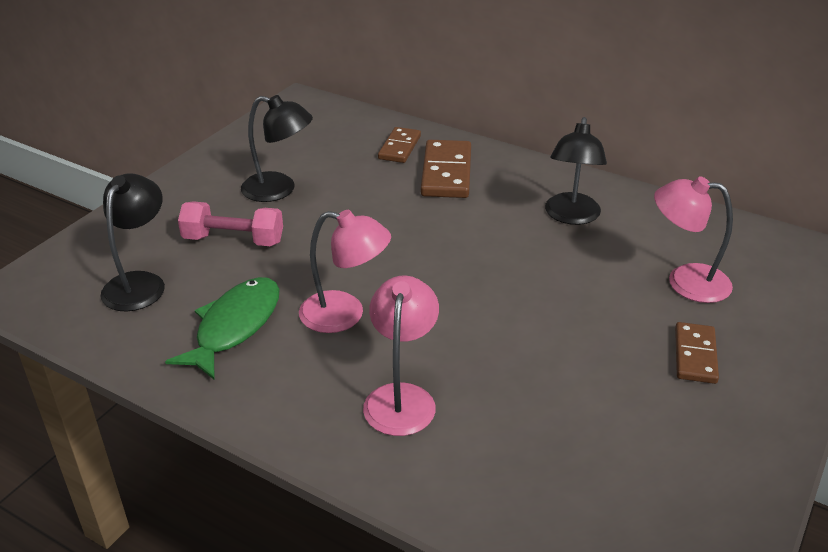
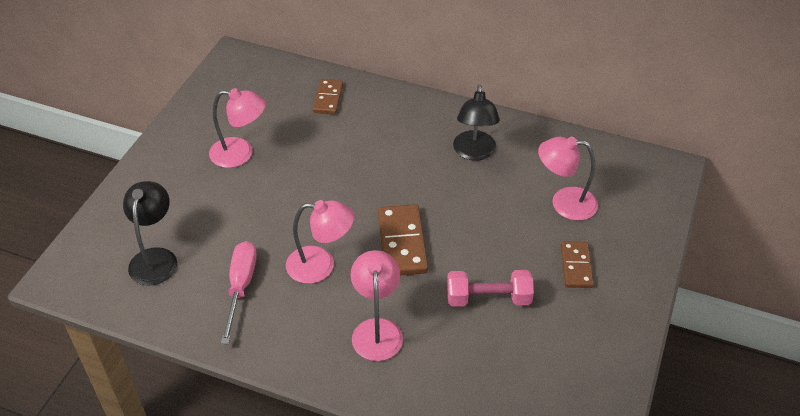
camera: 10 degrees left, 10 degrees up
(233, 240) = (217, 208): pink dumbbell -> pink dumbbell (488, 298)
(234, 326) = (240, 287): green fish -> pink screwdriver
(279, 190) = (240, 154): black lamp -> pink lamp
(446, 173) = (371, 120): brown domino -> brown domino (402, 243)

